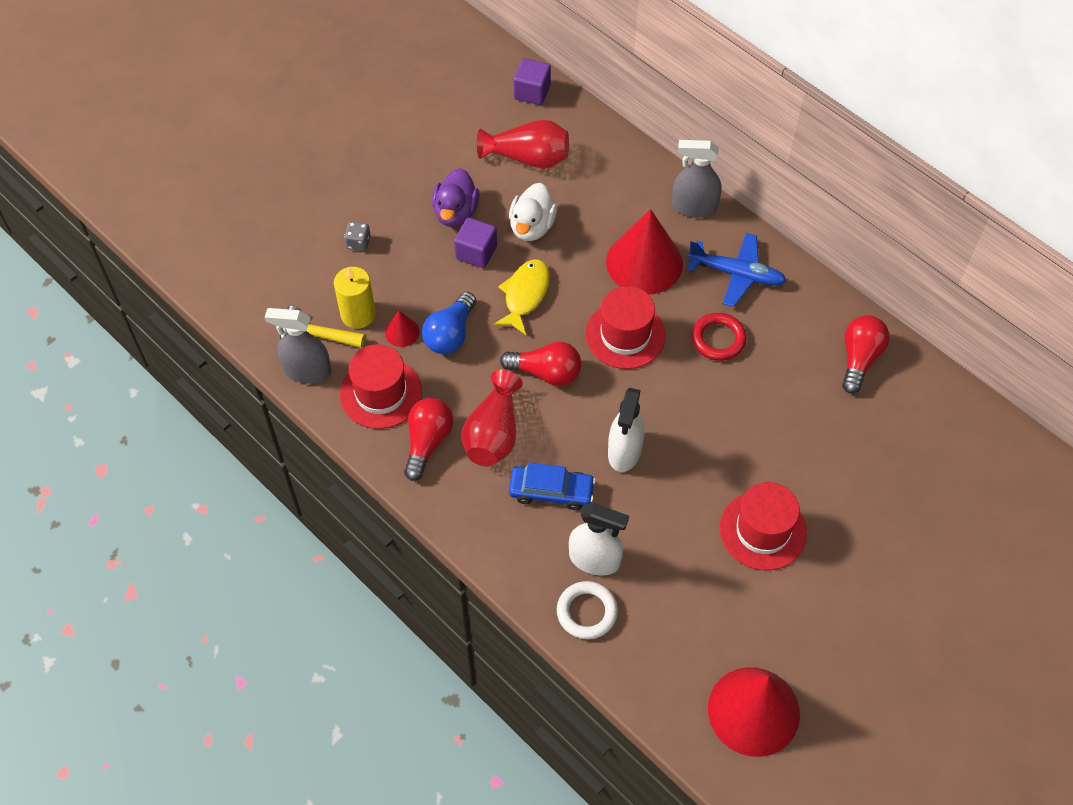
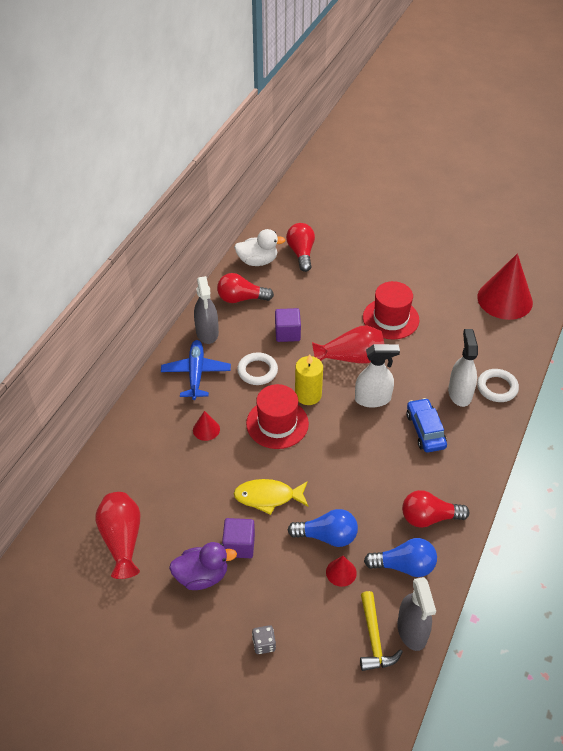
camera: 110 degrees left, 10 degrees down
(358, 314) = (339, 613): yellow candle -> yellow candle (308, 395)
(381, 393) = (404, 566): red hat -> blue light bulb
(493, 433) = (399, 478): red vase -> red vase (351, 358)
(532, 92) = (41, 562): purple cube -> purple cube (287, 333)
(532, 227) = (197, 513): white duck -> white duck (258, 261)
(546, 372) = (332, 462): red light bulb -> red light bulb (301, 253)
(644, 262) = (206, 429): red cone -> red cone, size x0.44
(694, 207) = (140, 412): grey spray bottle -> grey spray bottle (207, 332)
(718, 339) = (257, 371): red ring -> white ring

